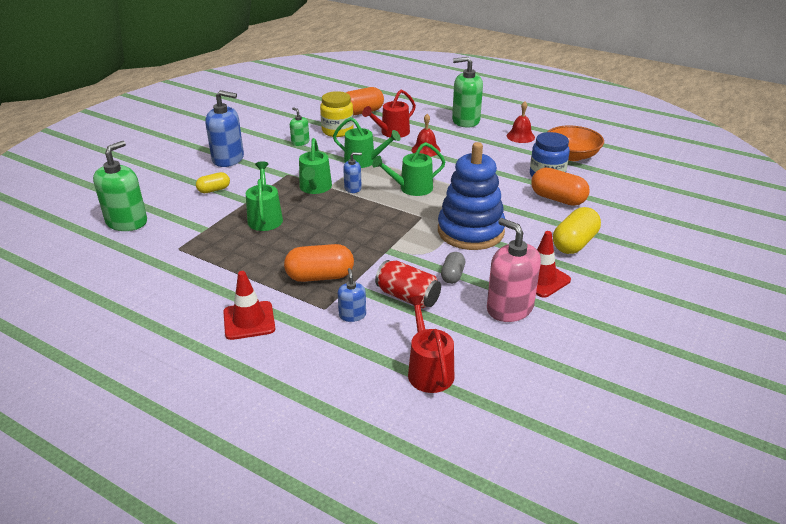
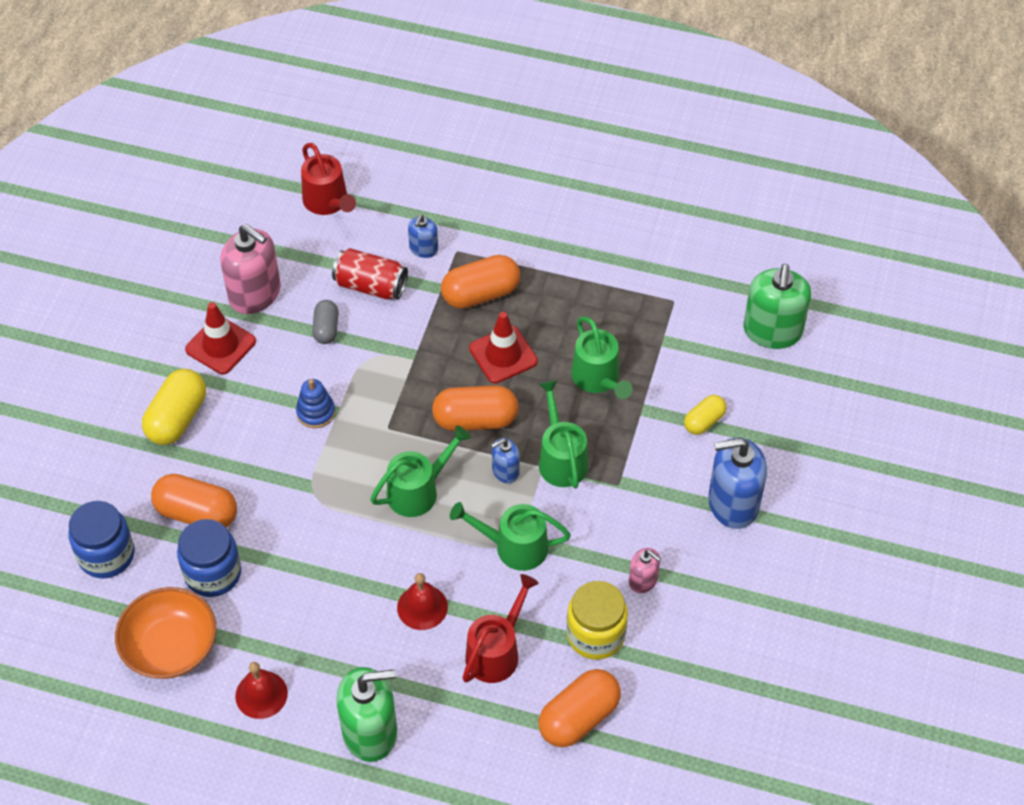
camera: 165 degrees right, 20 degrees up
(249, 320) = (528, 219): red traffic cone -> red traffic cone (503, 355)
(300, 142) = (643, 580): green soap dispenser -> pink soap dispenser
(352, 315) = (423, 249): blue soap dispenser -> blue soap dispenser turned 45 degrees clockwise
(360, 212) = (475, 420): none -> orange capsule
(470, 231) = (316, 412): blue stacking toy -> blue stacking toy, size x0.43
(616, 191) = (106, 555): none -> blue jar

